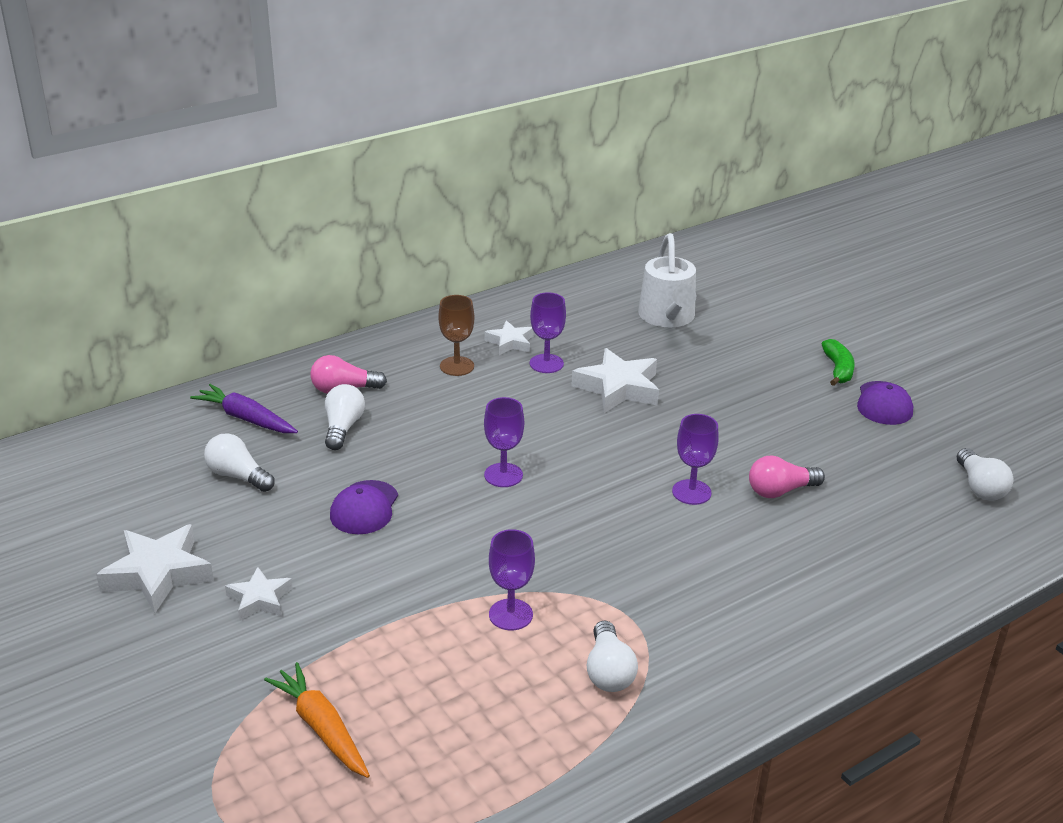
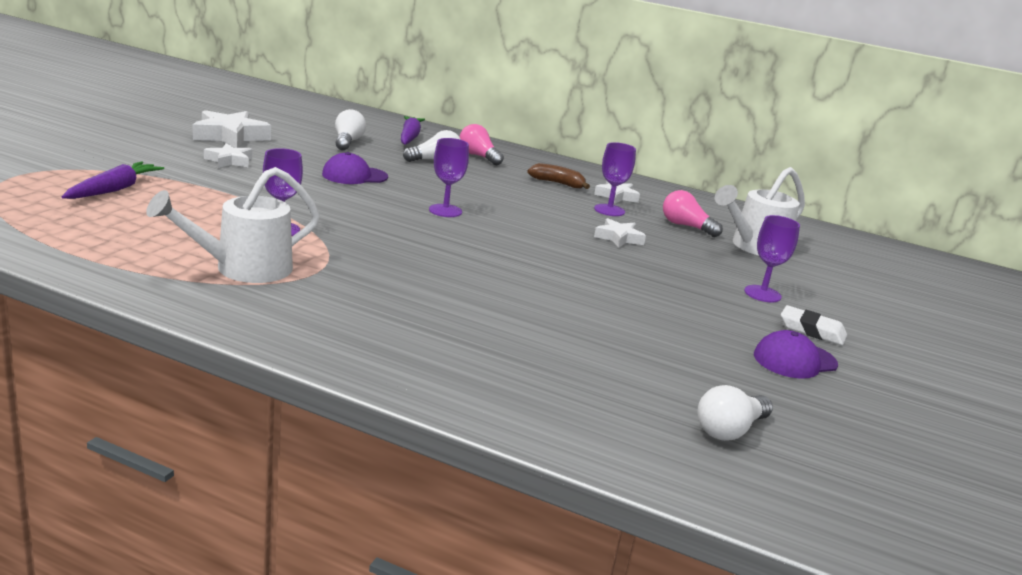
camera: 55 degrees right, 10 degrees down
(321, 728) = (114, 189): orange carrot -> purple carrot
(457, 366) = (558, 183): brown goblet -> brown banana
(608, 671) = (242, 269): white light bulb -> white watering can
(618, 388) = (618, 238): white star -> white star, size x0.59
(691, 492) = (514, 279): purple goblet -> purple goblet (762, 294)
(780, 491) = (569, 318): pink light bulb -> pink light bulb (686, 226)
(838, 369) = (812, 330): green banana -> white eraser

